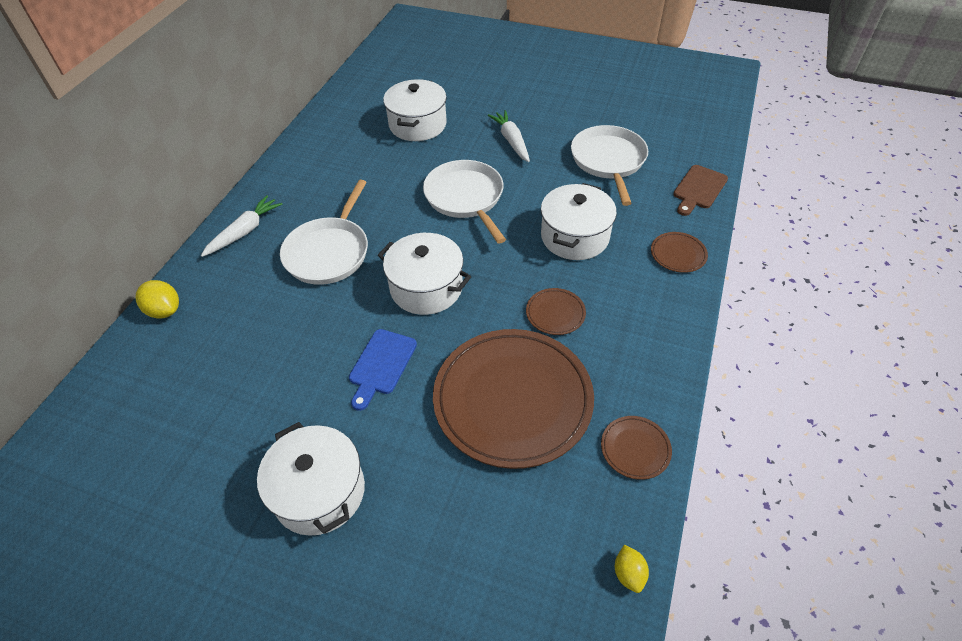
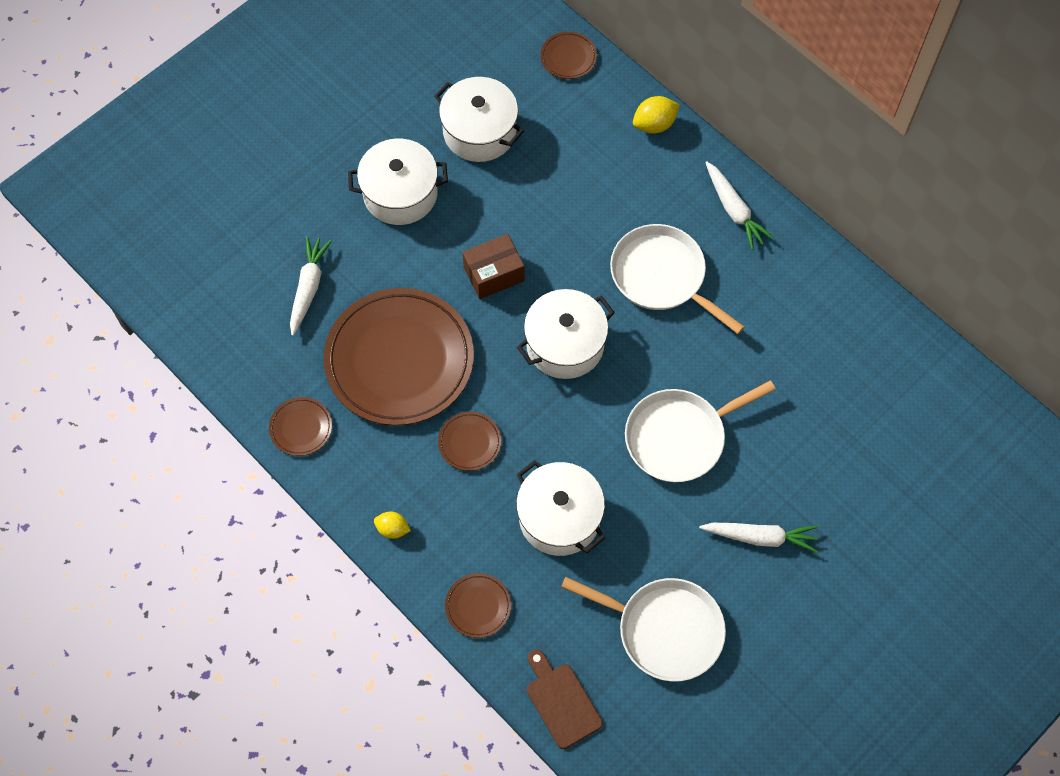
camera: 115 degrees right, 15 degrees up
(87, 410) = (568, 57): none -> brown plate
(381, 365) = (494, 274): blue cutting board -> brown box
(418, 125) = (847, 443): white pot -> white pot (479, 132)
(465, 198) = (679, 437): white pan -> white pan turned 150 degrees clockwise
(481, 526) = (308, 288): none -> white carrot
(628, 573) = (217, 365): yellow lemon -> yellow lemon (392, 529)

